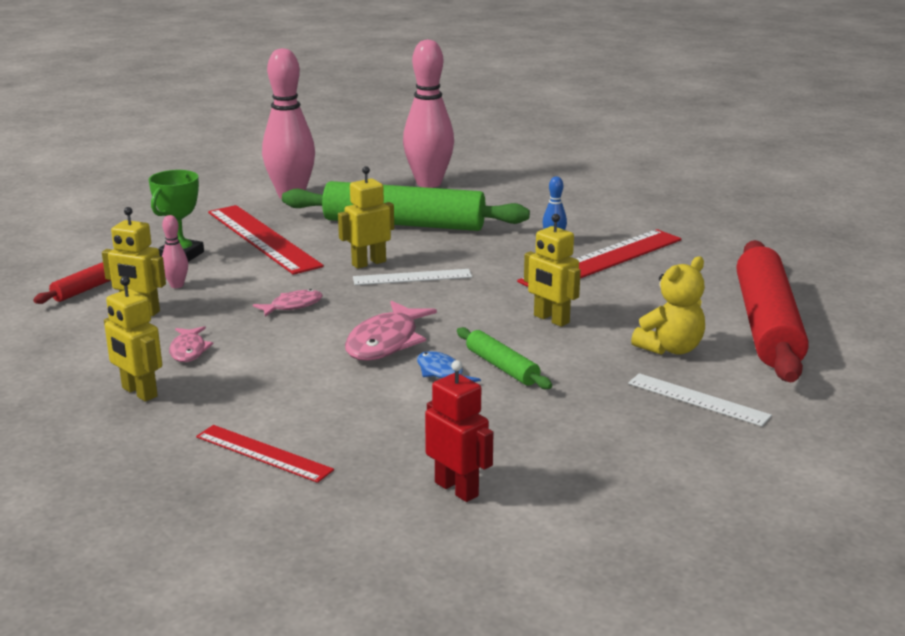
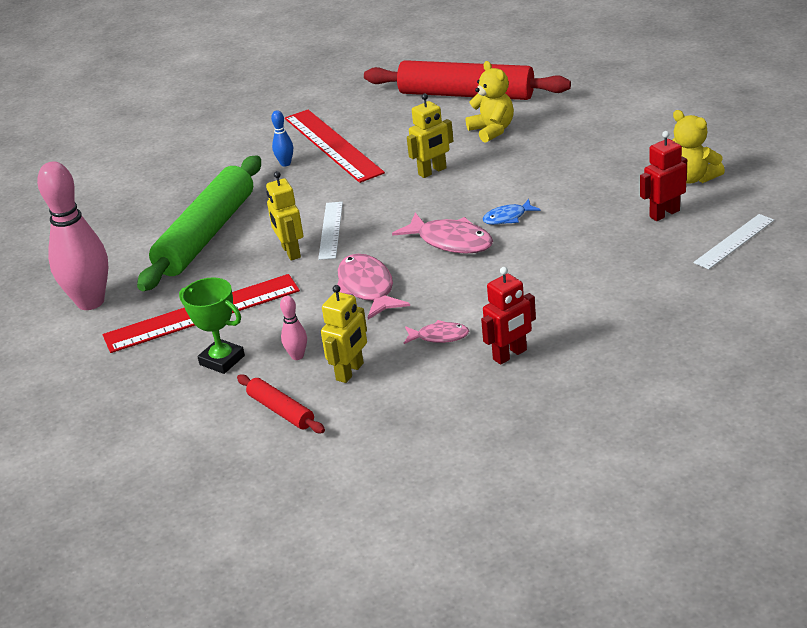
camera: 75 degrees left, 10 degrees up
(139, 392) = (510, 355): yellow robot -> red robot
(263, 453) = (613, 289): red ruler -> none
(293, 306) = (367, 288): pink fish -> pink fish, size x1.74
(429, 183) = (106, 221): pink bowling pin -> none
(502, 367) = (504, 193): green rolling pin -> none
(567, 513) = (692, 178): none -> yellow teddy bear
(698, 399) = (564, 127): white ruler -> white ruler (734, 241)

